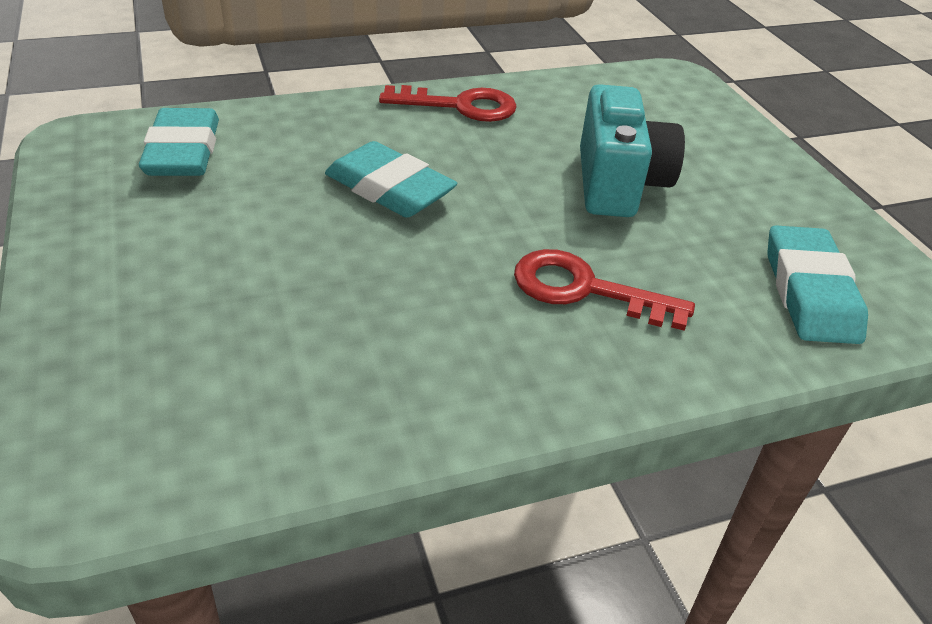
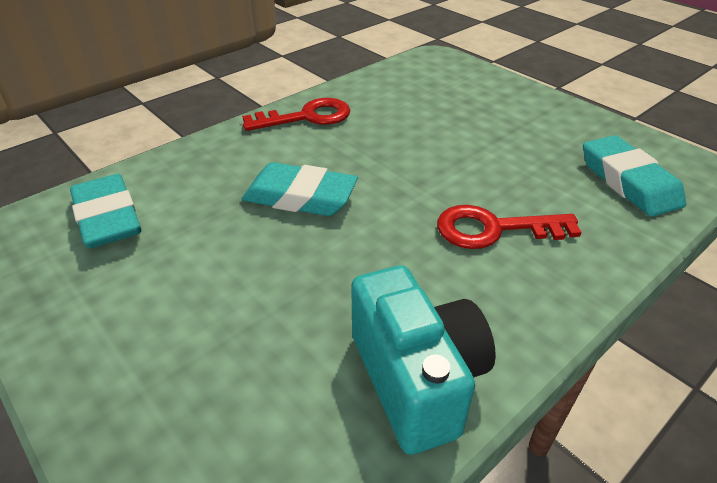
camera: 20 degrees left, 0 degrees up
(618, 184) = (456, 143): turquoise camera -> turquoise camera (416, 379)

